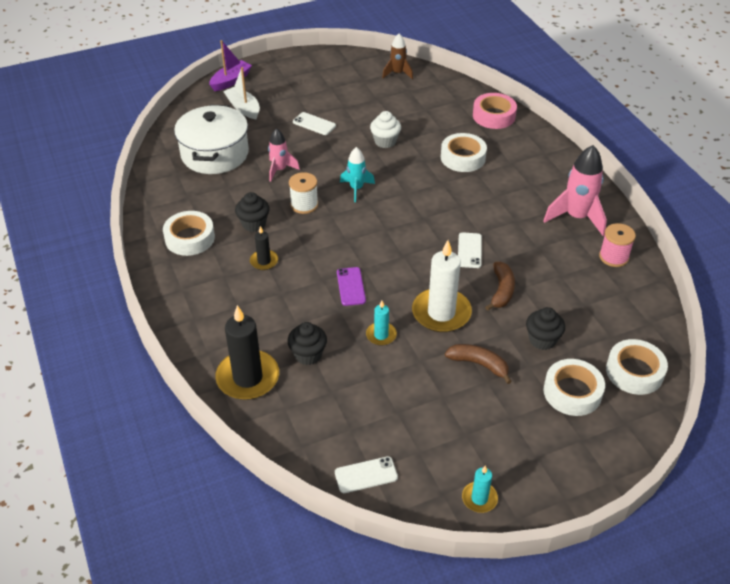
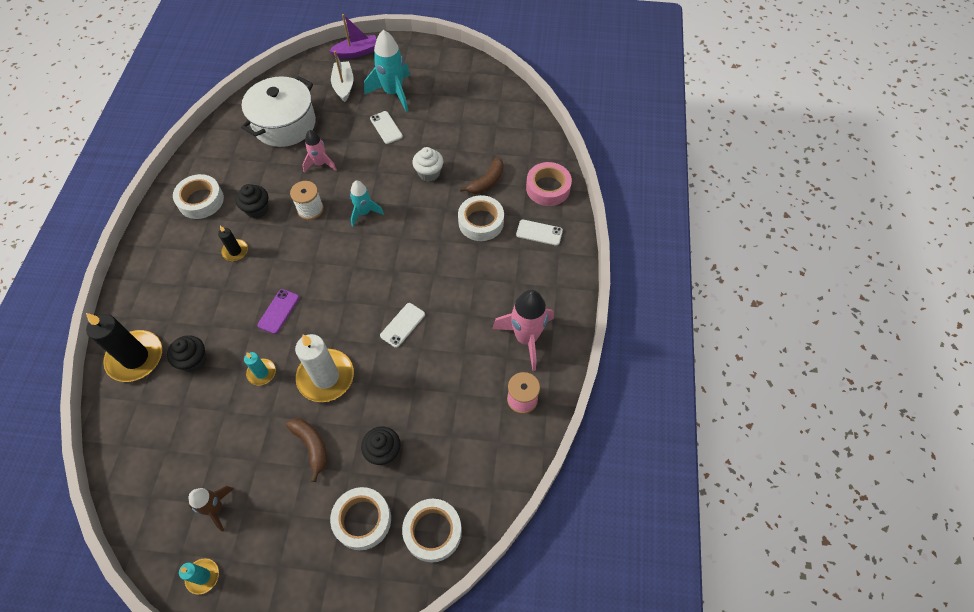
camera: 30 degrees right, 15 degrees up
(295, 98) = (393, 93): none -> turquoise rocket
(366, 475) = (142, 500): white phone -> white phone (539, 233)
(397, 73) = (501, 102): brown rocket -> brown rocket (216, 508)
(501, 291) = (393, 382): brown banana -> brown banana (487, 182)

